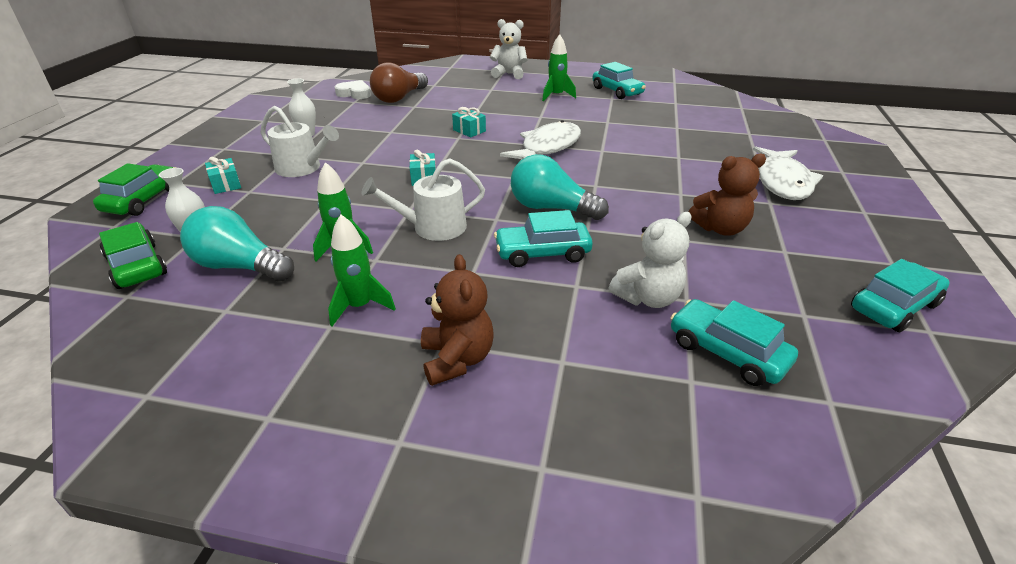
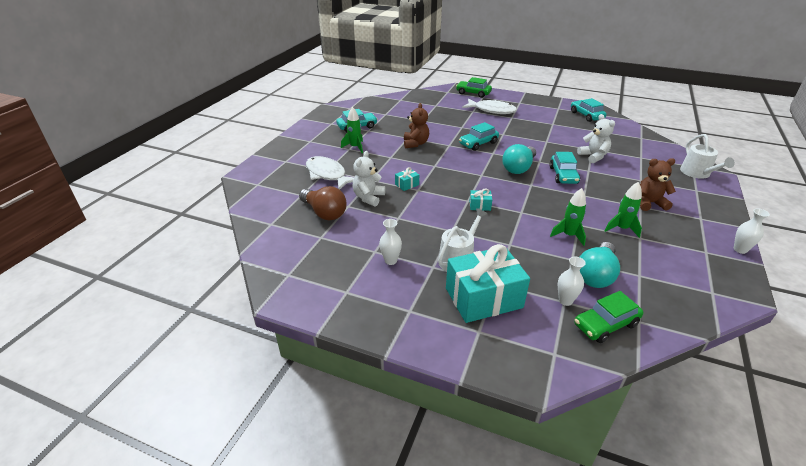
camera: 80 degrees left, 0 degrees up
(144, 200) = (510, 345): green car -> green car (473, 93)
(226, 184) = (483, 298): turquoise gift -> turquoise gift, size x2.43
(262, 488) = (740, 249): none -> white vase
(354, 93) = (299, 237): white heart -> none
(433, 227) = (542, 205): white watering can -> white watering can (697, 173)
(509, 74) = (297, 160): white teddy bear -> white teddy bear (368, 198)
(547, 147) = (441, 160): white fish -> white fish (327, 174)
(720, 228) = (536, 132): brown teddy bear -> brown teddy bear (415, 143)
(727, 352) = (622, 148): turquoise car -> turquoise car (478, 143)

